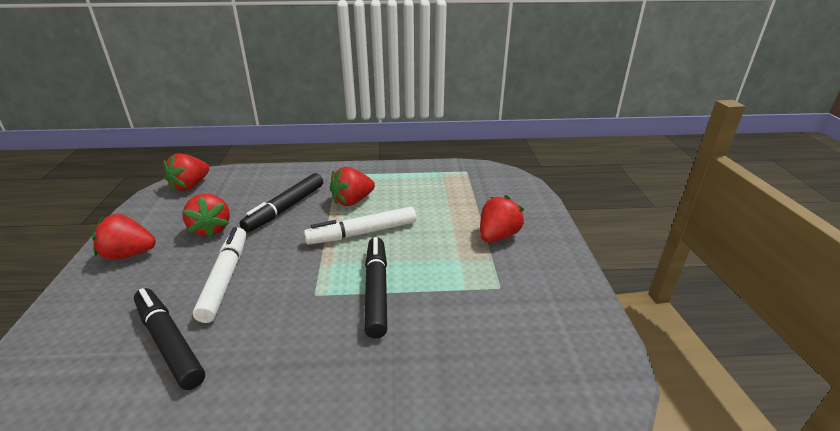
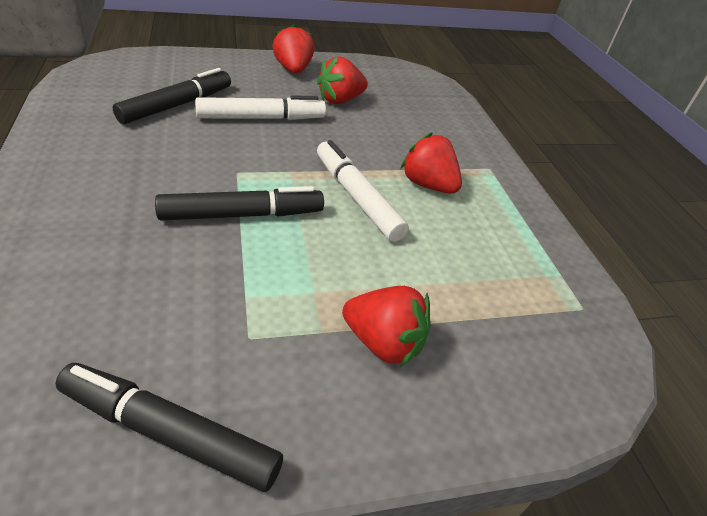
camera: 75 degrees right, 10 degrees up
(190, 186) = (413, 79): red strawberry -> none
(285, 208) = (392, 138): black marker -> black marker (169, 433)

